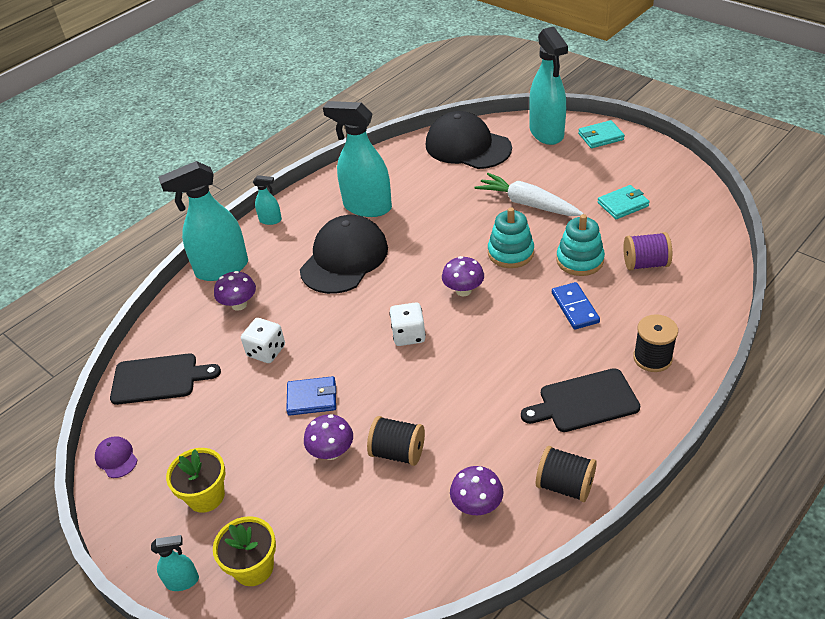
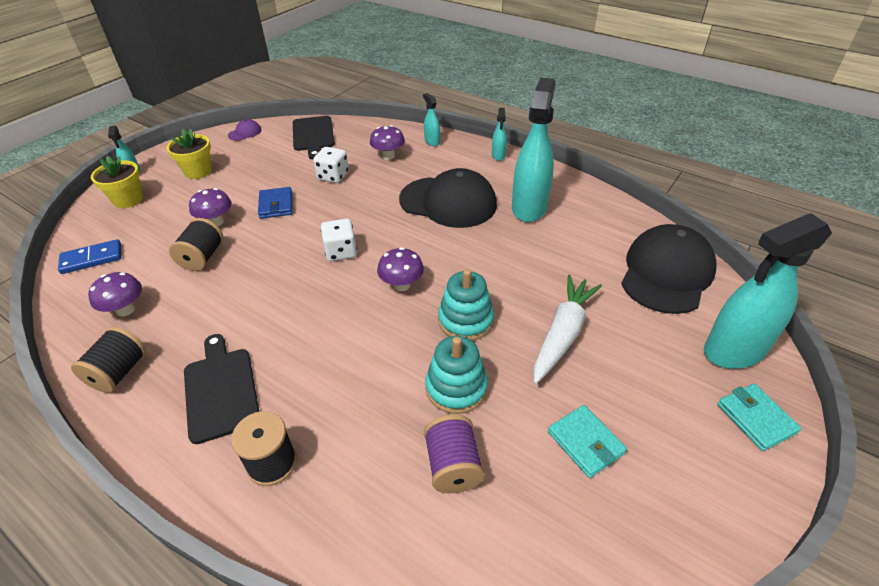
camera: 80 degrees right, 0 degrees up
(222, 269) = (432, 141): turquoise spray bottle -> turquoise spray bottle, size x0.45
(575, 308) = (369, 382): blue domino -> blue domino (92, 259)

